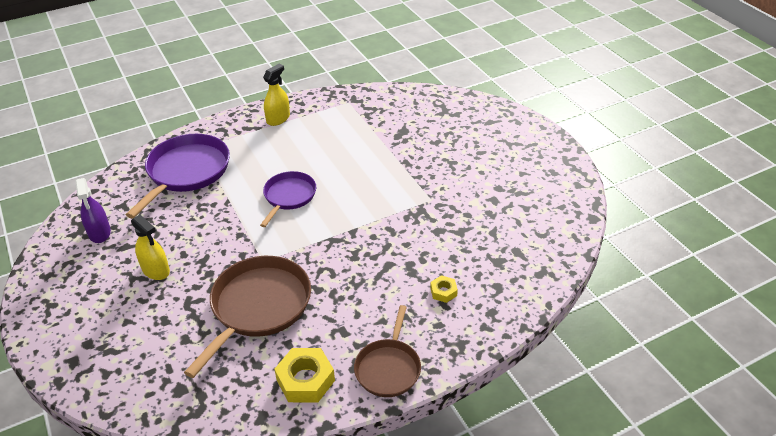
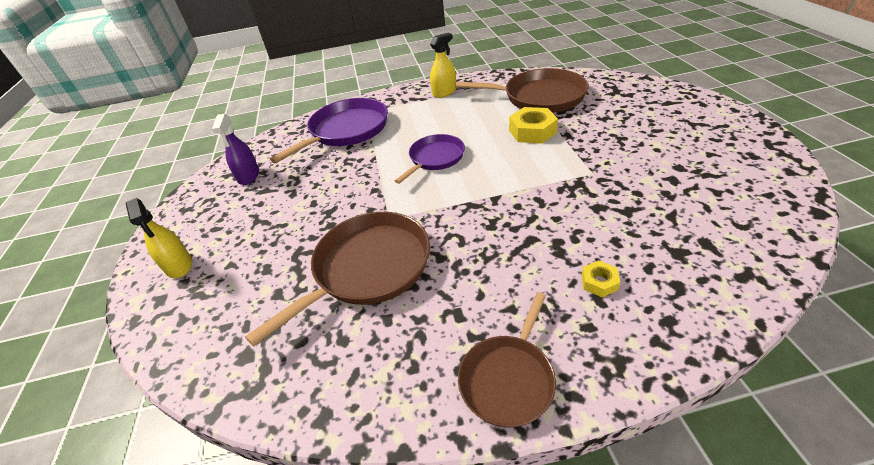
camera: 20 degrees right, 0 degrees up
(156, 270) = (281, 216): yellow spray bottle -> yellow spray bottle (179, 265)
(305, 380) = (394, 374): yellow nut -> yellow nut (532, 131)
(375, 120) = (540, 97): none -> brown pan

